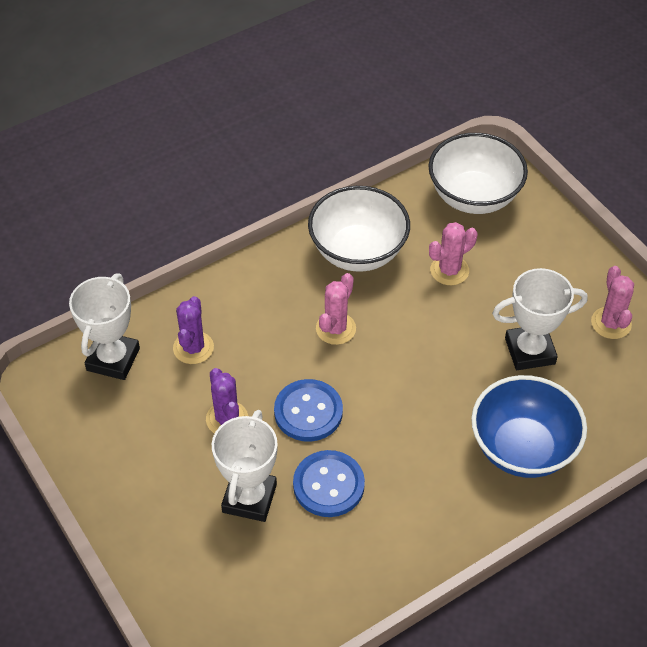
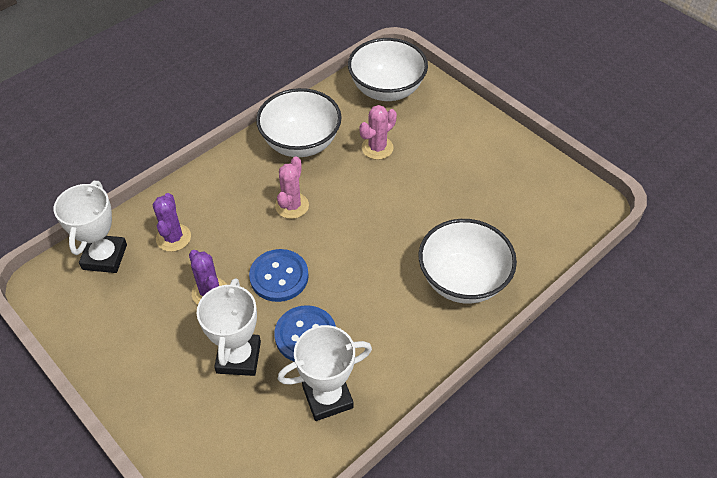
camera: 10 degrees left, 0 degrees up
(522, 448) = (462, 280): blue bowl -> white bowl
(530, 351) = (453, 201): white trophy -> white trophy (327, 397)
(611, 323) = (513, 171): pink cactus -> none

